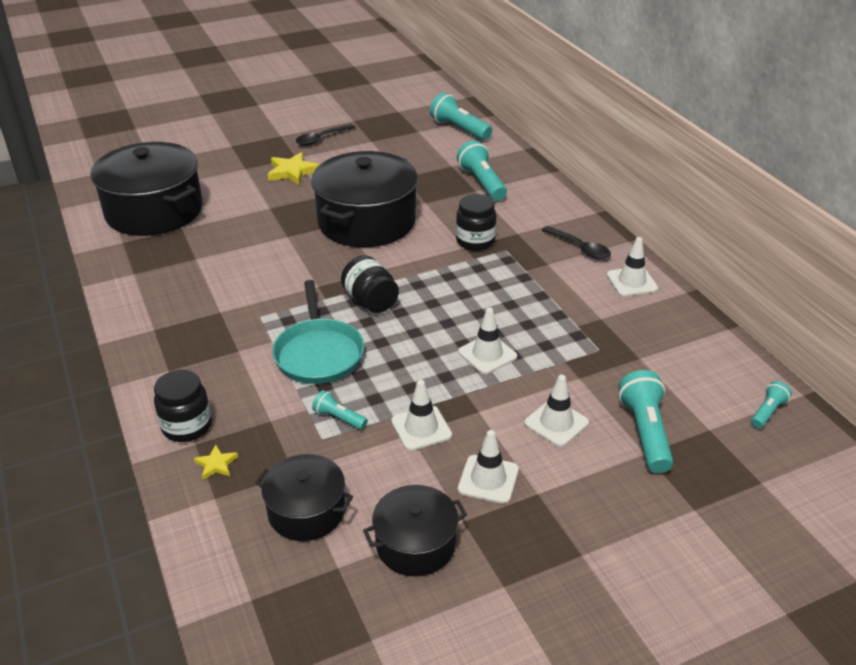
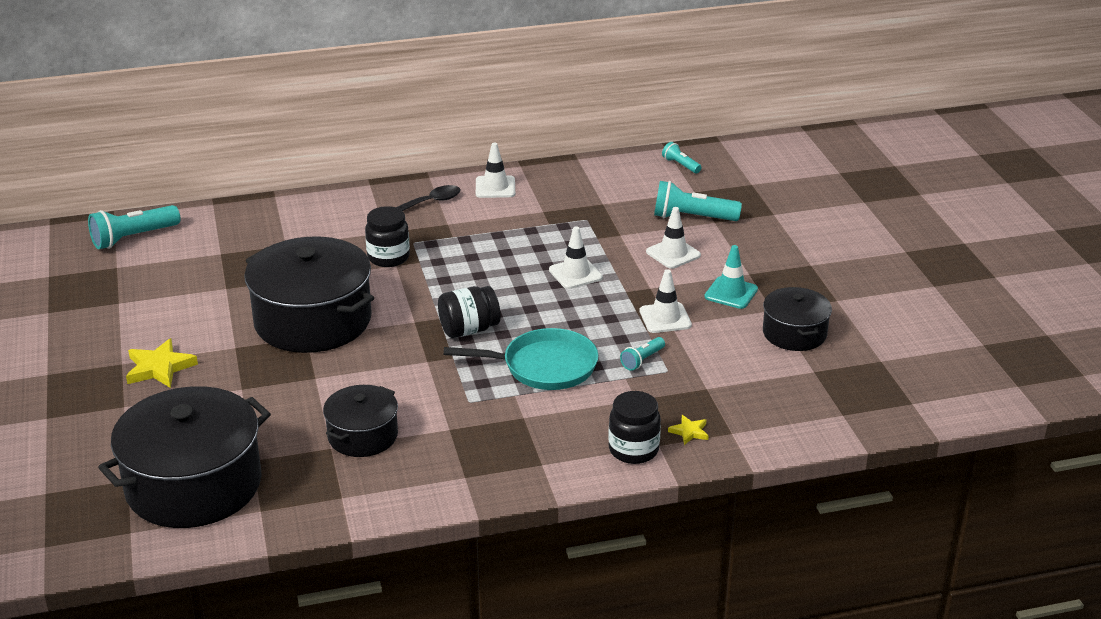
camera: 80 degrees left, 5 degrees down
(306, 511) = (753, 383): black pot -> black pot (363, 436)
(321, 139) = (83, 340): black spoon -> none
(482, 183) = (272, 239): turquoise flashlight -> none
(488, 479) = (731, 293): white traffic cone -> turquoise traffic cone

